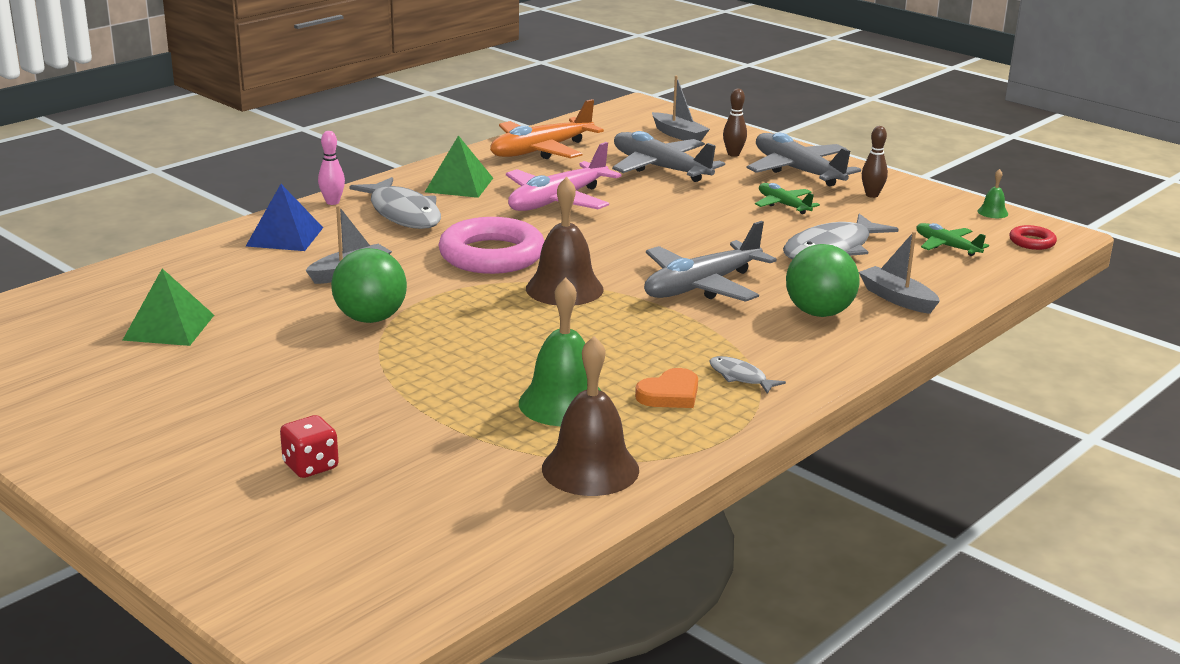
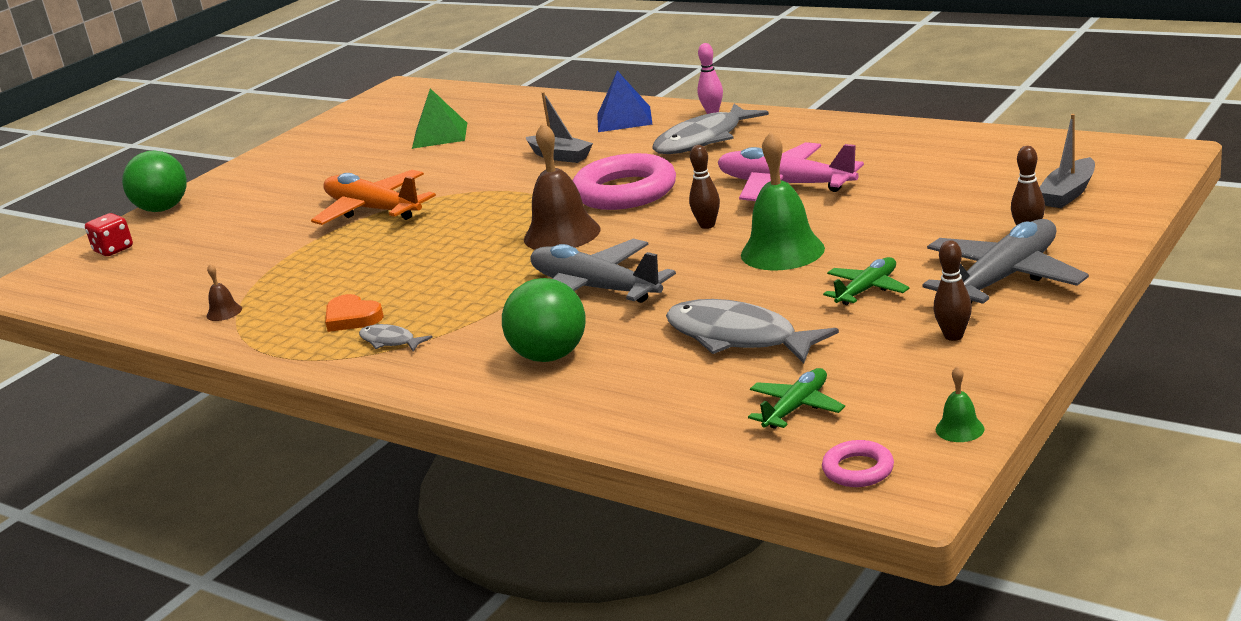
camera: 85 degrees right, 0 degrees up
(310, 466) = (235, 226): red dice -> red dice (113, 250)
(370, 319) = (473, 184): green ball -> green ball (163, 209)
(459, 185) = (795, 140): green pyramid -> none
(541, 151) = (931, 147): orange plane -> orange plane (373, 210)
(563, 403) = (332, 281): green bell -> green bell (782, 251)
(590, 469) = (224, 312): brown bell -> brown bell, size x0.44
(611, 235) = (707, 225): none -> brown bowling pin
(660, 168) = (932, 207): grey plane -> none
(740, 377) = (390, 341): grey fish -> grey fish turned 90 degrees counterclockwise
(897, 298) = (607, 394): grey boat -> none
(1032, 242) = (858, 470): red ring -> pink ring

